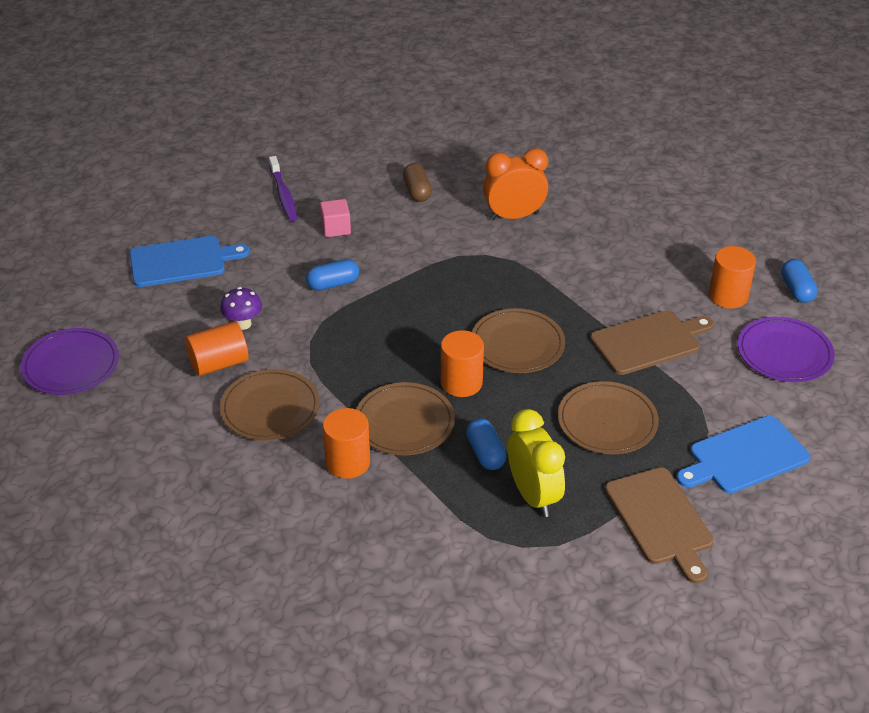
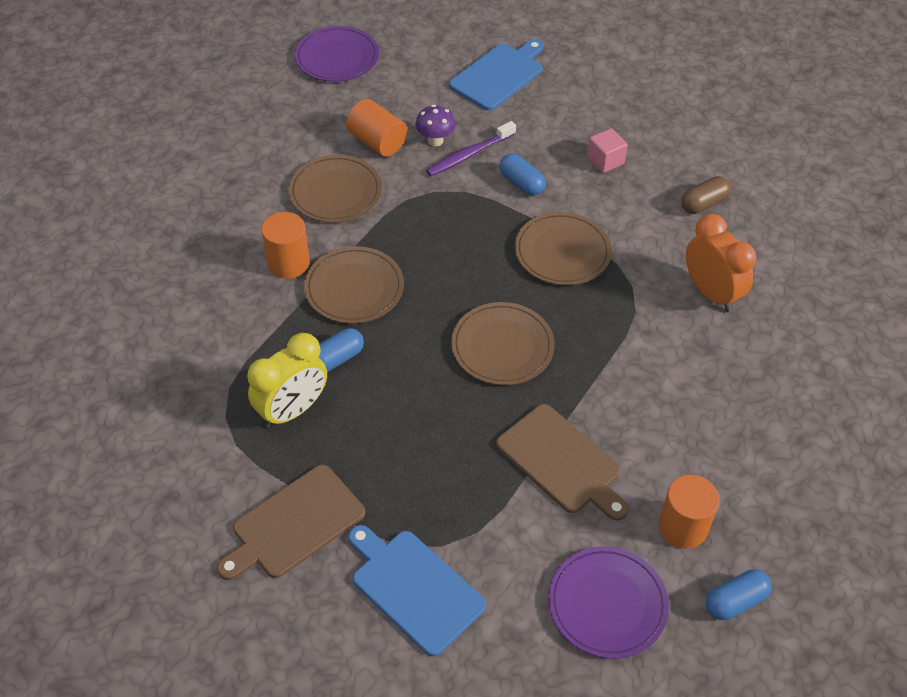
camera: 70 degrees right, 10 degrees up
(181, 261) = (498, 75): blue cutting board -> blue cutting board turned 105 degrees counterclockwise
(283, 194) = (634, 109): purple toothbrush -> purple toothbrush (469, 155)
(461, 383) = (425, 316): orange cylinder -> none
(607, 421) = (419, 449): brown plate -> brown plate (562, 251)

